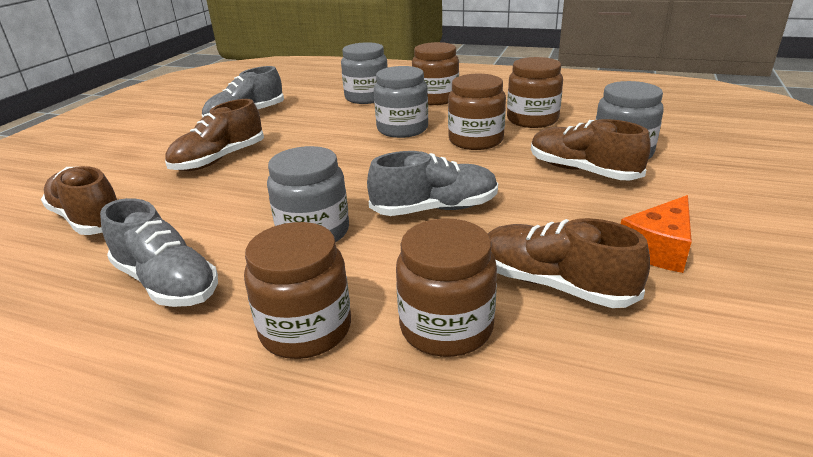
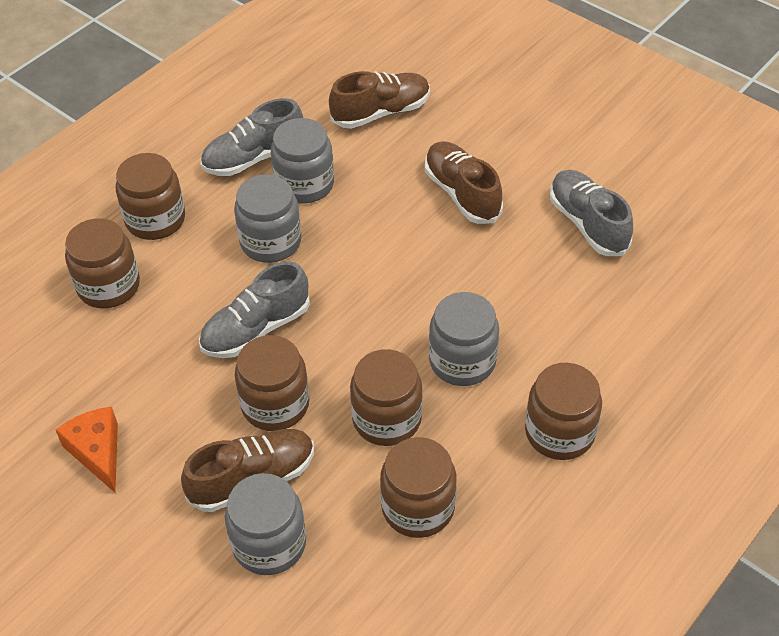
camera: 110 degrees right, 20 degrees up
(367, 97) = (604, 356): grey jar -> grey jar (304, 184)
(435, 209) = (256, 329): grey shoe -> grey shoe turned 45 degrees clockwise
(506, 180) = (275, 404): none -> brown jar
(554, 284) = (106, 361): brown shoe -> none

